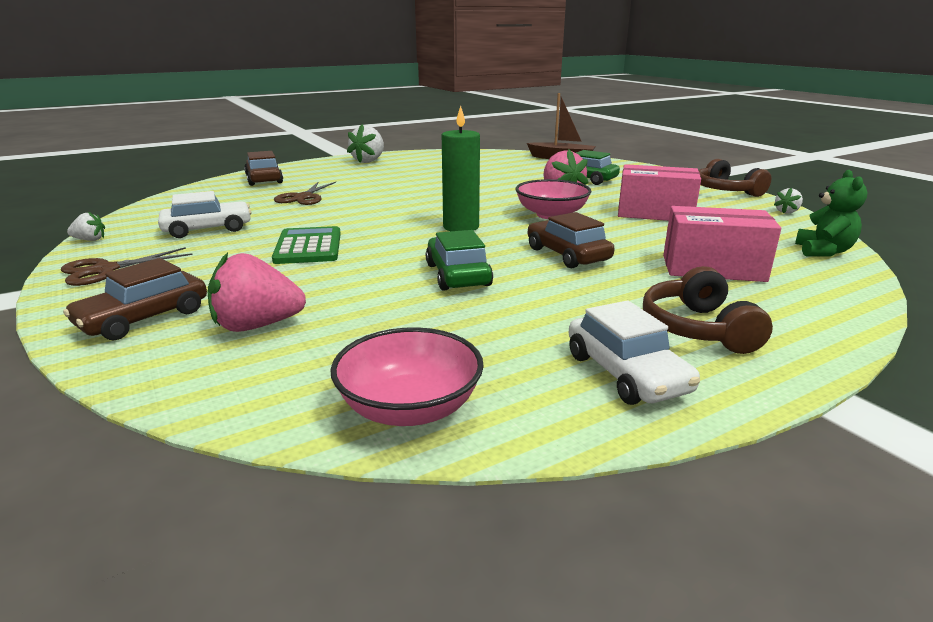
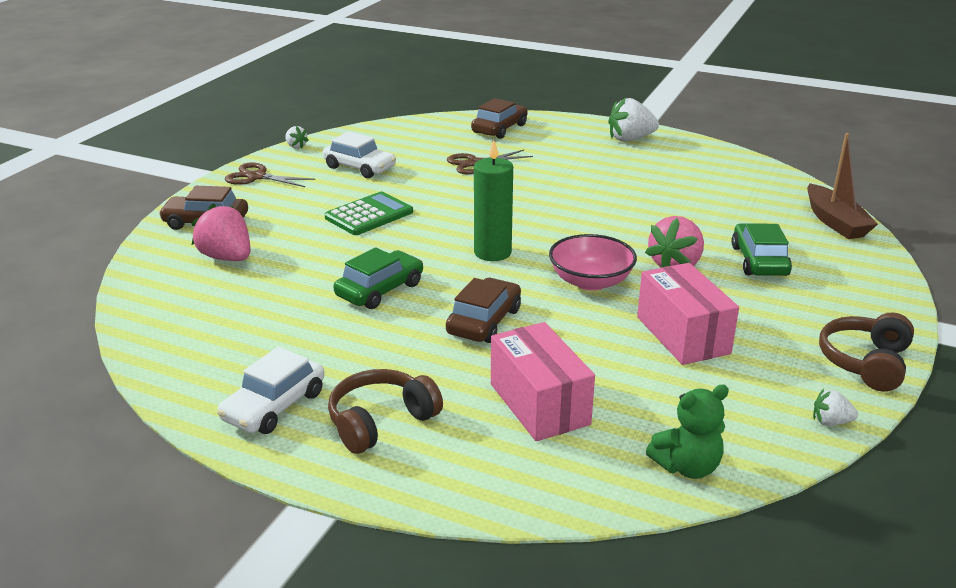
camera: 55 degrees right, 5 degrees up
(409, 408) = (170, 344): pink bowl -> none

